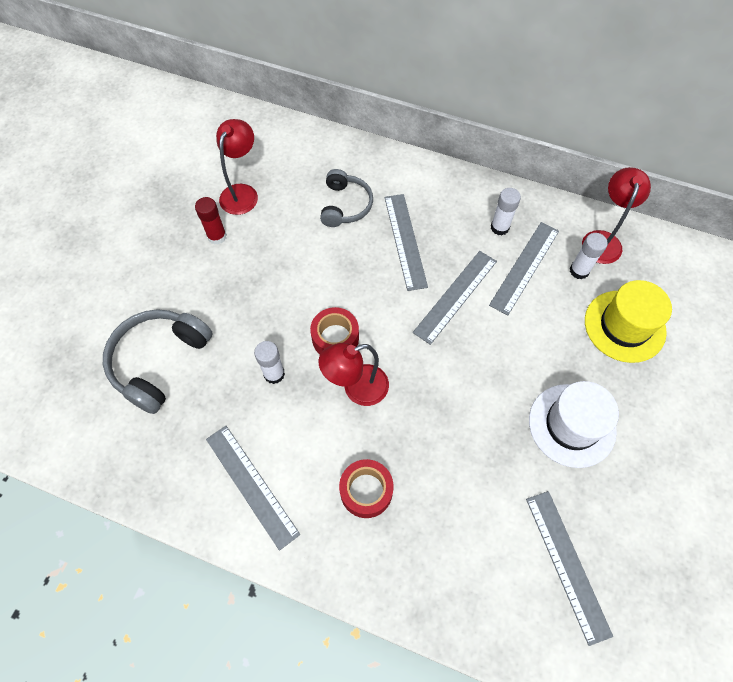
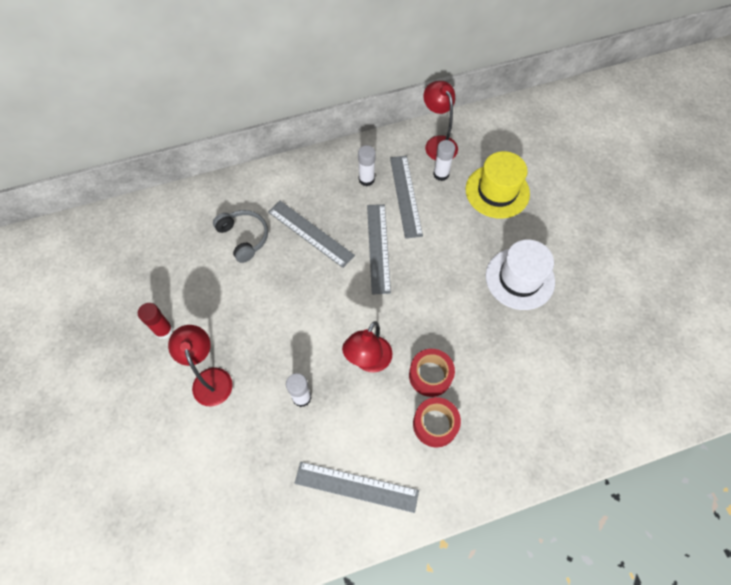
camera: 40 degrees left, 0 degrees up
(159, 361) = (205, 458): grey headphones -> none
(242, 192) = (153, 283): red lamp -> red lamp (210, 378)
(335, 338) = (322, 338): red tape -> red tape (430, 375)
(567, 564) = (588, 367): grey ruler -> none

